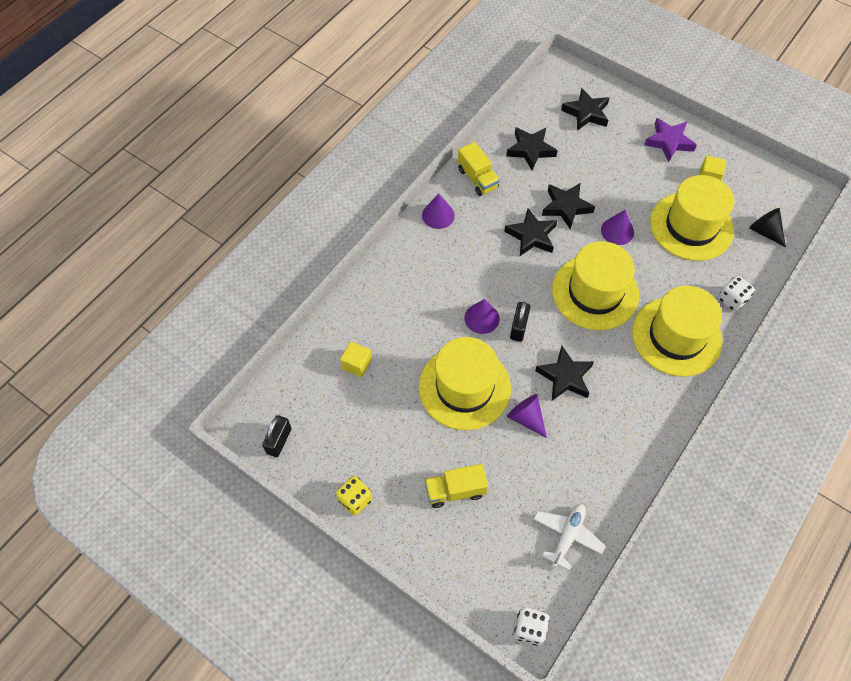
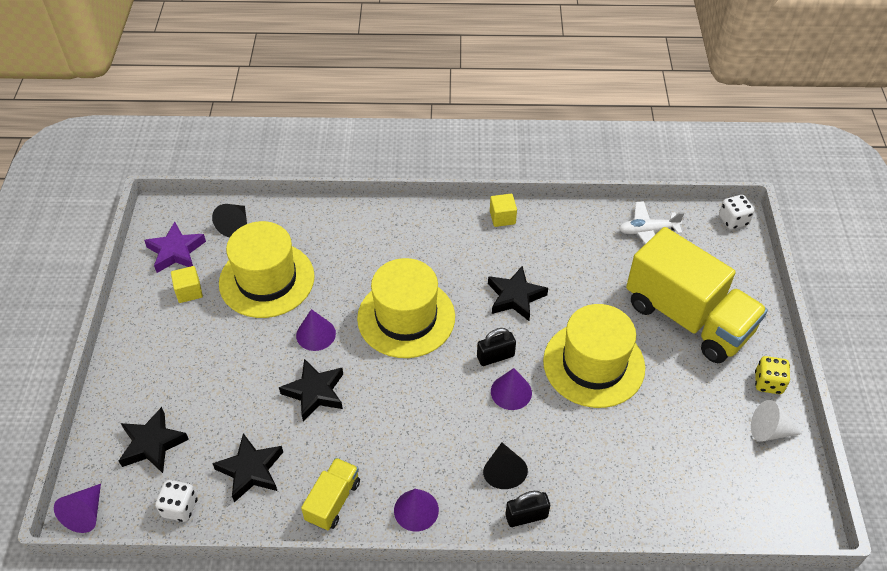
camera: 125 degrees left, 10 degrees down
(279, 441) = (787, 480): black padlock -> black padlock (526, 516)
(320, 463) = (769, 431): none -> white cone
(357, 364) = (654, 468): yellow cube -> yellow cube (502, 217)
(426, 275) = (503, 471): none -> black cone
(455, 491) = (688, 318): yellow truck -> yellow truck, size x2.16
(526, 418) = (579, 304): purple cone -> purple cone (85, 514)
(531, 236) = (377, 403): black star -> none
(669, 142) = (155, 345): purple star -> purple star (176, 251)
(676, 336) = (406, 240): yellow hat -> none
(732, 300) = (335, 220): white dice -> white dice (180, 507)

